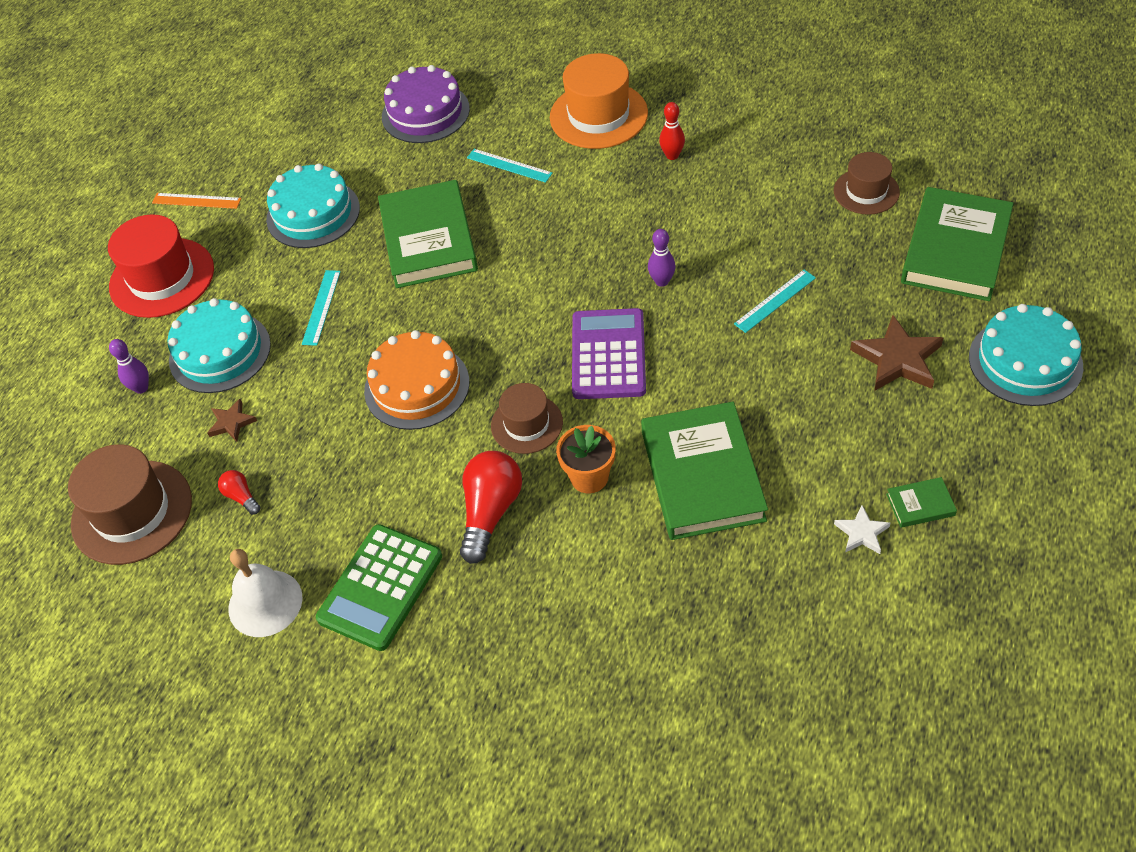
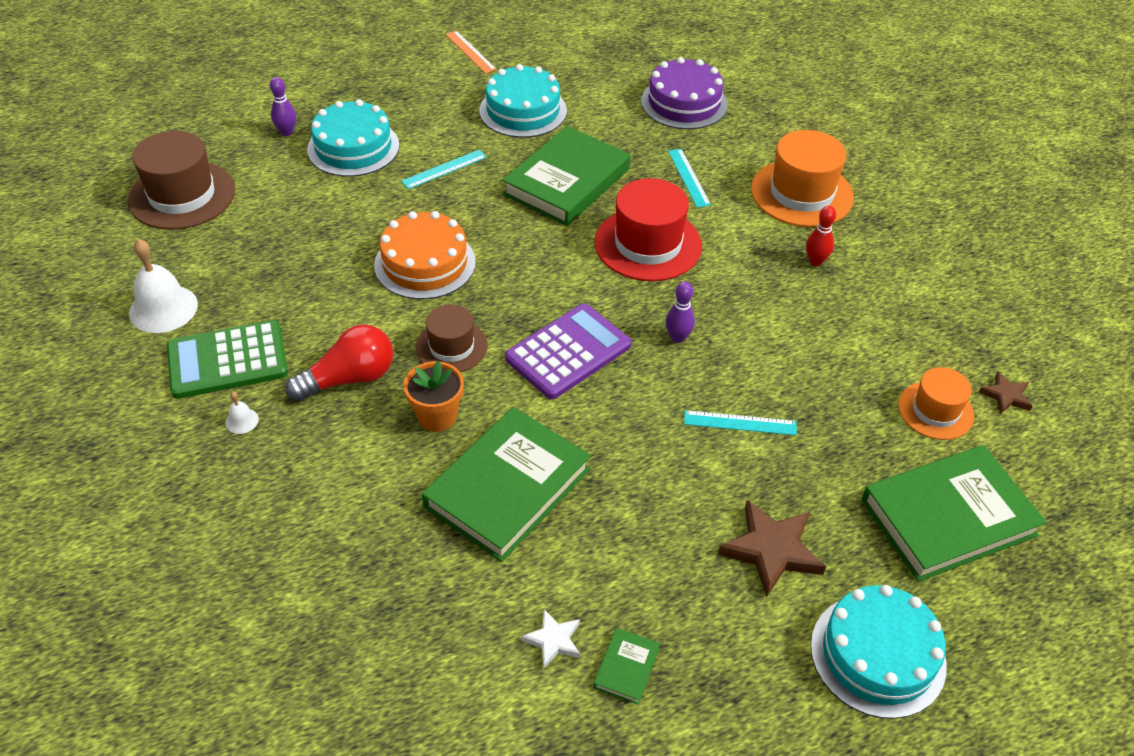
camera: 40 degrees right, 5 degrees down
(162, 278) = (387, 80): red hat -> red hat (648, 244)
(232, 423) = (299, 192): brown star -> brown star (1006, 396)
(241, 497) = (241, 238): red light bulb -> none
(460, 614) = (242, 421): none -> white bell
(866, 191) = (935, 410): brown hat -> orange hat
(920, 505) = (626, 668): green book -> green book turned 75 degrees clockwise

